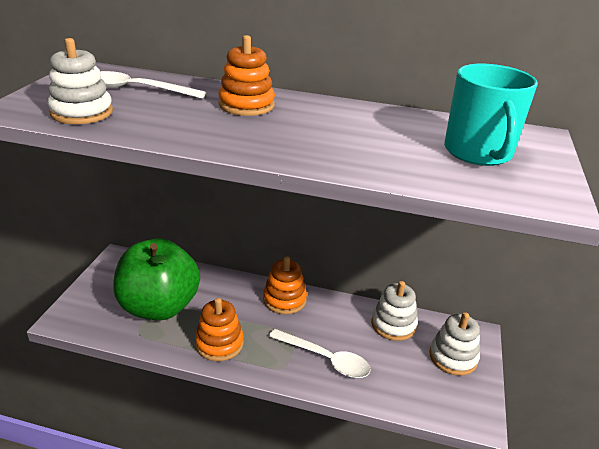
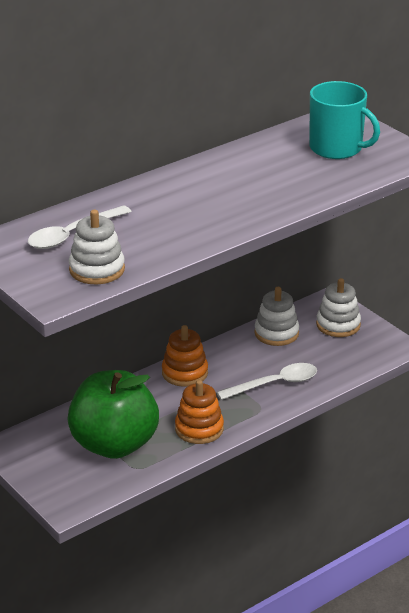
camera: 50 degrees left, 0 degrees up
(246, 105) = (163, 199): orange stacking toy -> none

